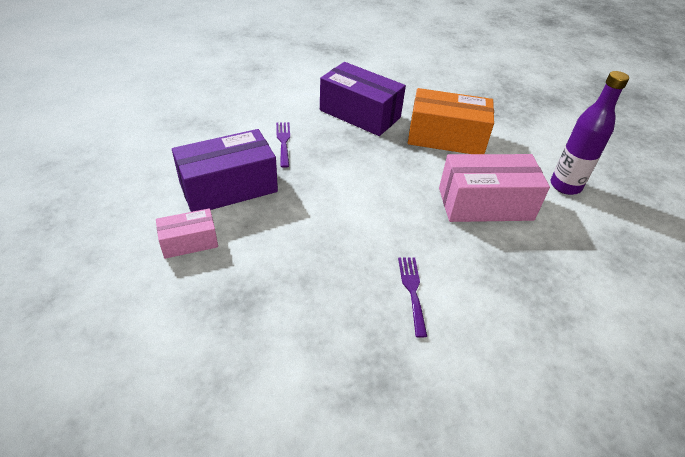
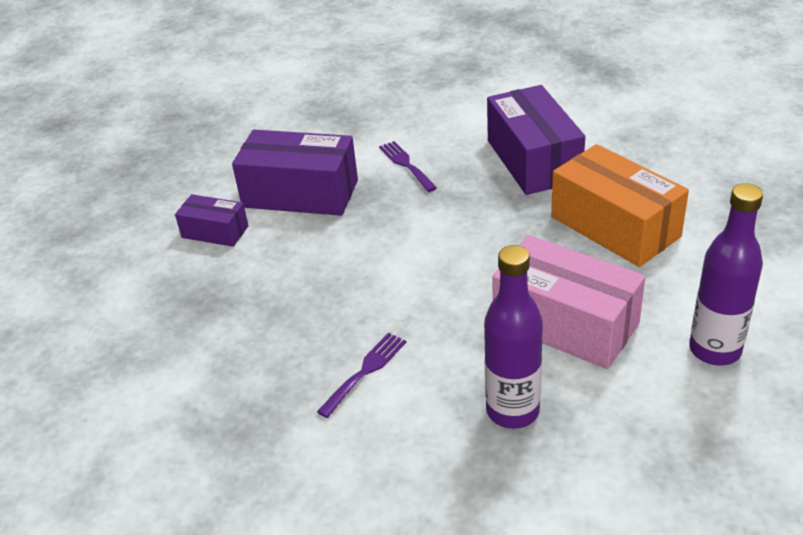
camera: 45 degrees right, 5 degrees down
(189, 242) = (215, 232): pink box -> purple box
(283, 142) = (406, 164): purple fork -> purple fork turned 60 degrees counterclockwise
(519, 270) = (512, 411): none -> purple bottle

